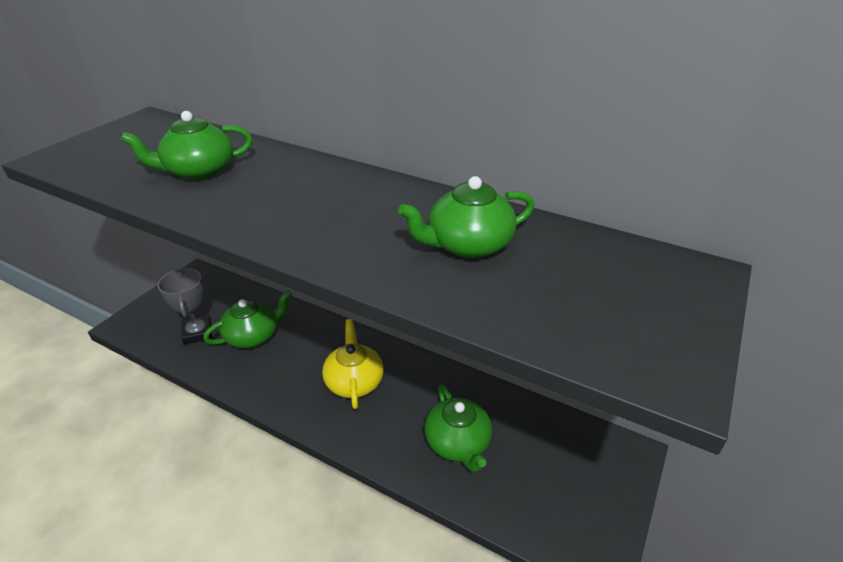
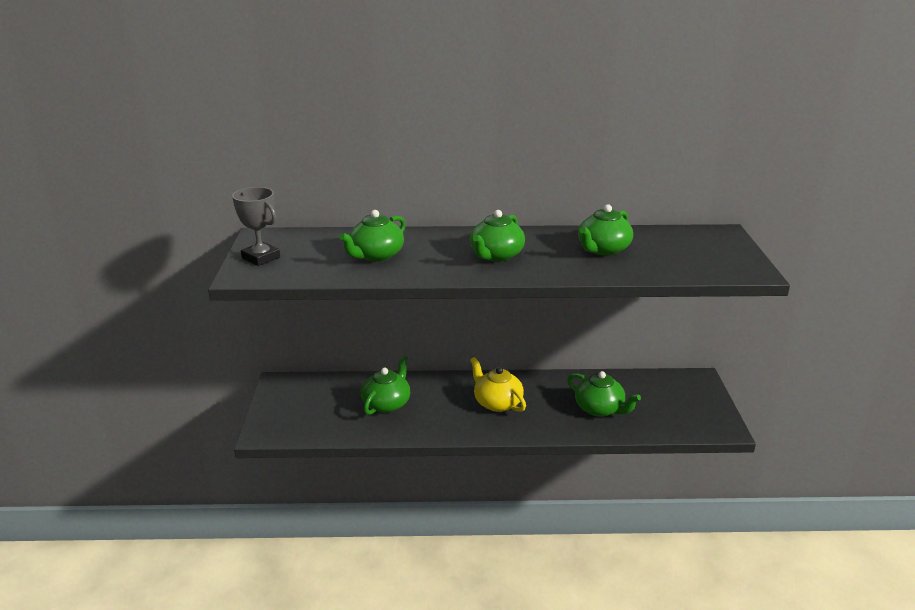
camera: 30 degrees left, 10 degrees down
(197, 333) = (337, 417): grey trophy -> grey trophy (261, 258)
(320, 211) = (496, 255): none -> green teapot

